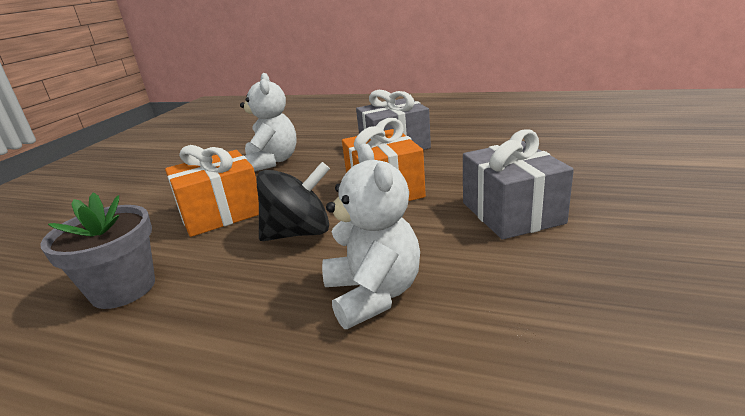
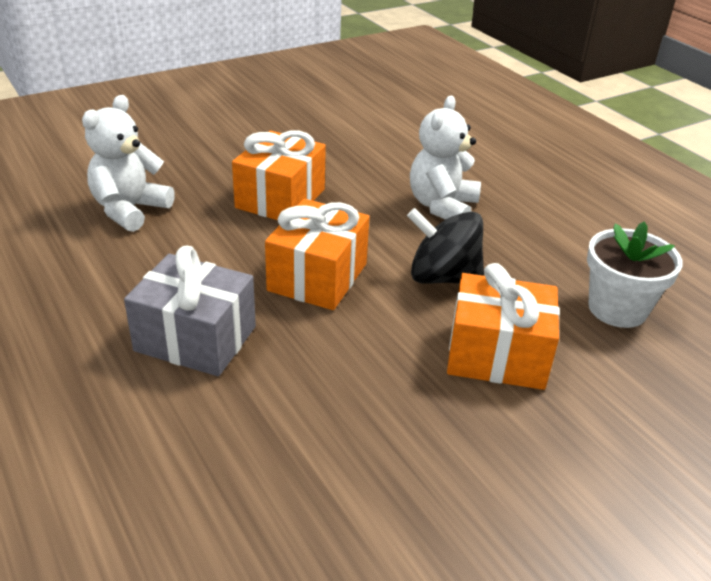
camera: 145 degrees left, 10 degrees up
(123, 289) = (617, 309): grey flower pot -> white flower pot
(272, 162) = (361, 432): white teddy bear -> white teddy bear (130, 210)
(512, 213) = (280, 198): grey gift -> orange gift

